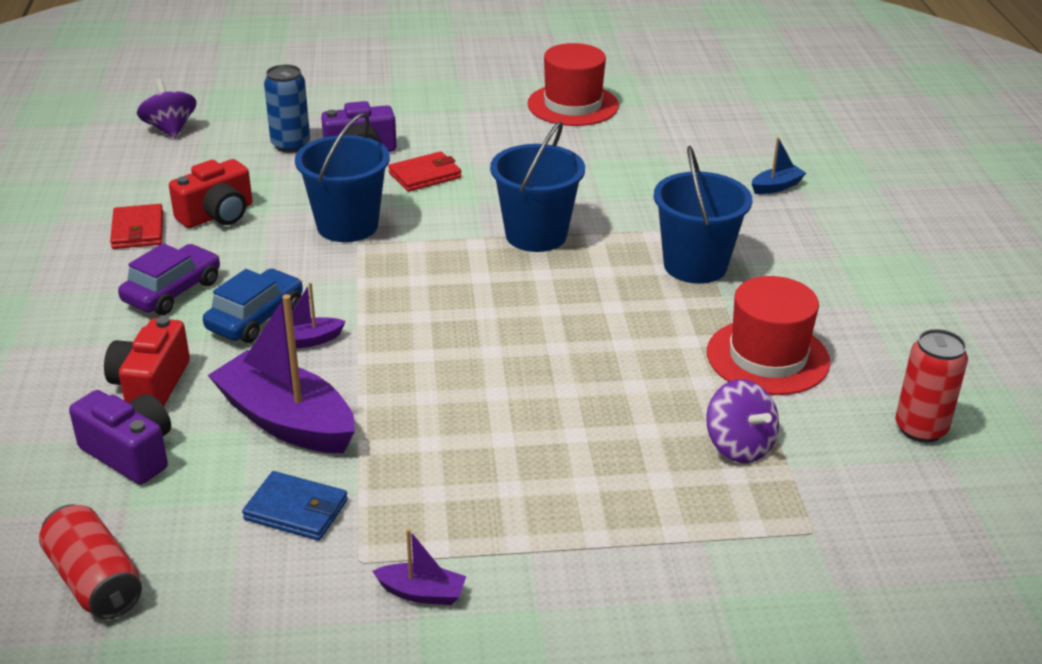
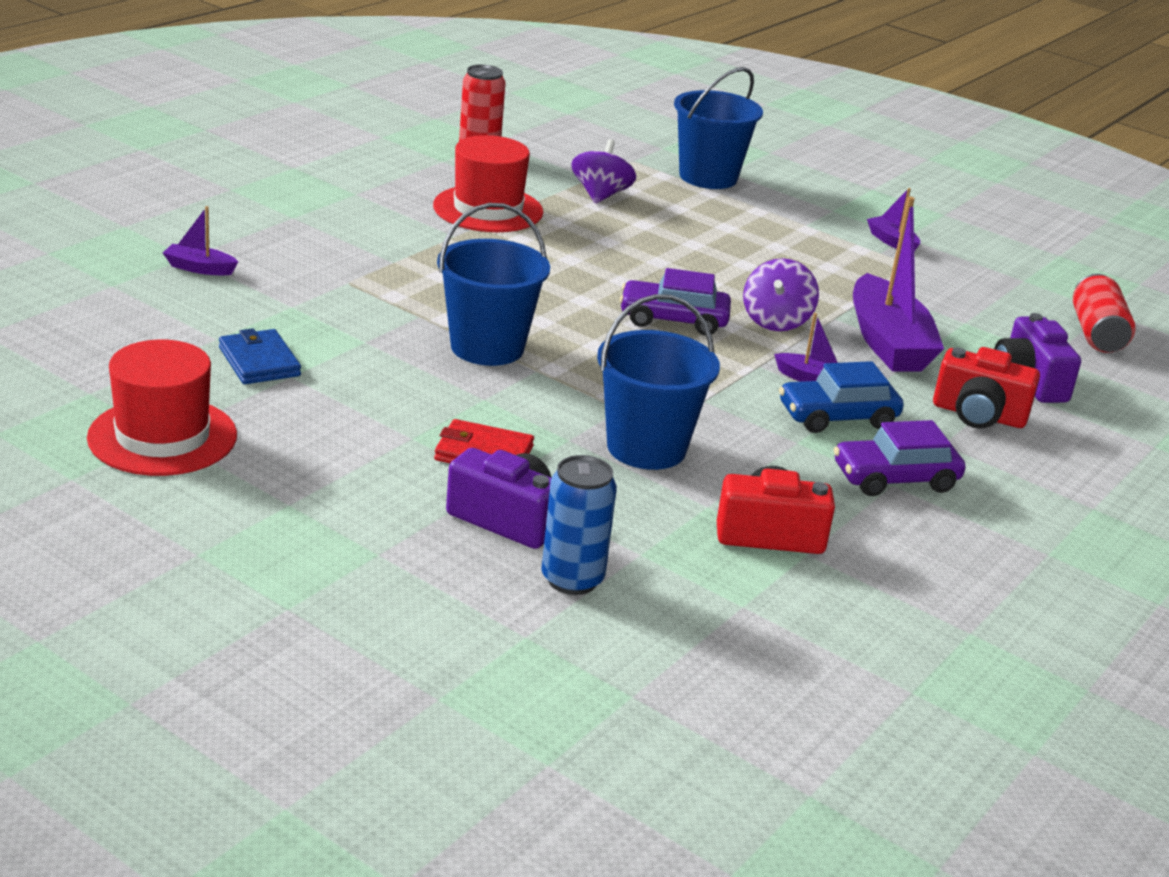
camera: 140 degrees left, 5 degrees down
(138, 230) = (878, 564): red wallet -> none
(151, 385) = (978, 415): red camera -> red camera turned 60 degrees clockwise
(170, 129) = (699, 705): purple spinning top -> purple spinning top (776, 321)
(296, 510) = (931, 301): blue wallet -> blue wallet (259, 361)
(468, 334) = (673, 320): none -> purple car
(695, 266) = (410, 265): blue bucket -> blue bucket (708, 177)
(776, 187) = (199, 268): blue boat -> purple boat

